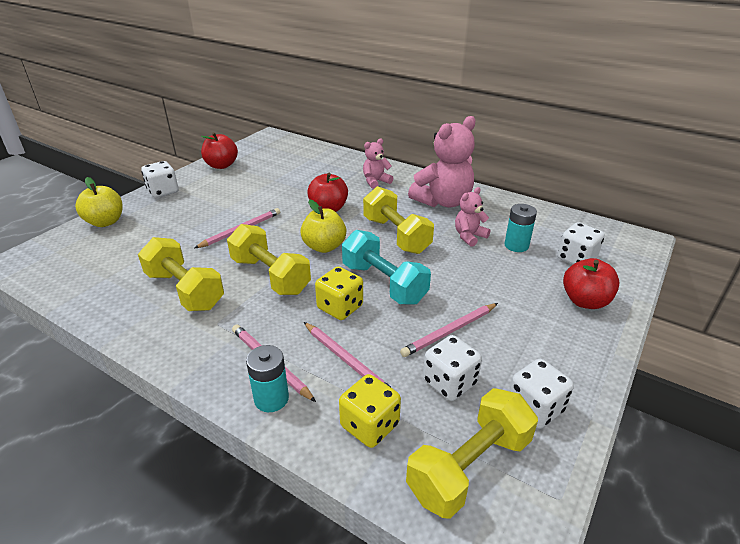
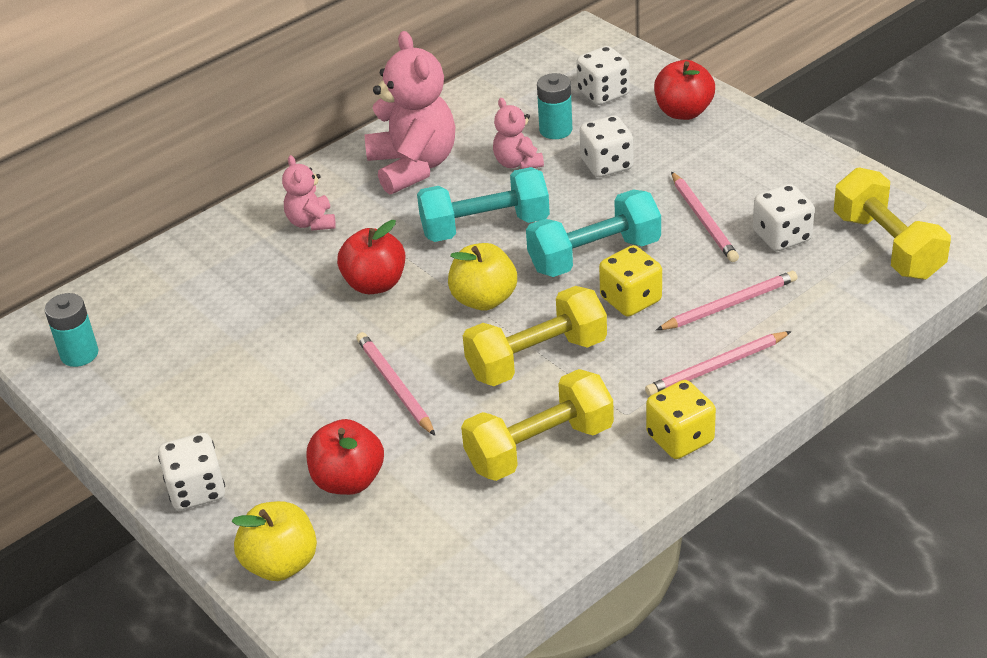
camera: 70 degrees left, 5 degrees up
(221, 165) = (128, 408): red apple -> red apple (348, 480)
(271, 399) = (773, 369): turquoise battery -> turquoise battery (79, 354)
(369, 425) = (826, 300): yellow dice -> yellow dice (680, 438)
(396, 235) = (485, 227): yellow dumbbell -> turquoise dumbbell
(534, 408) = (828, 190): white dice -> white dice (606, 165)

